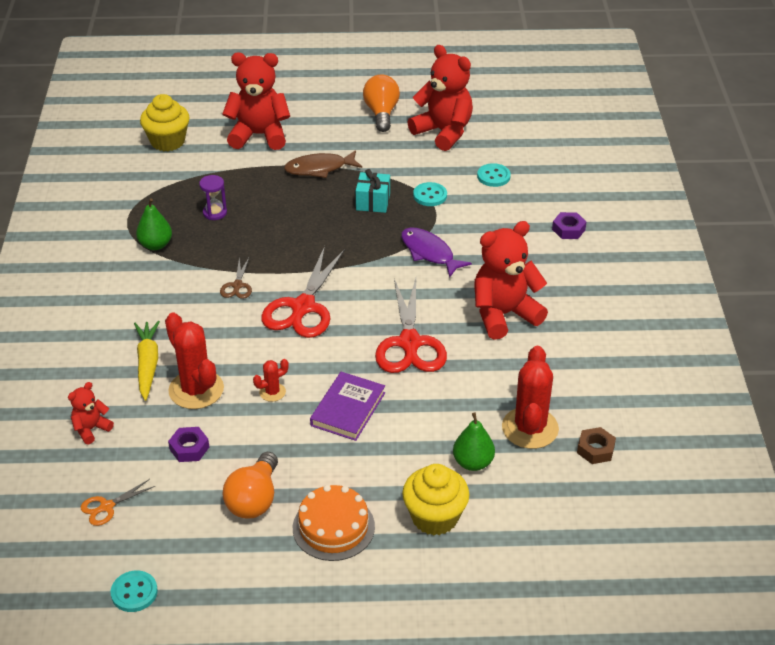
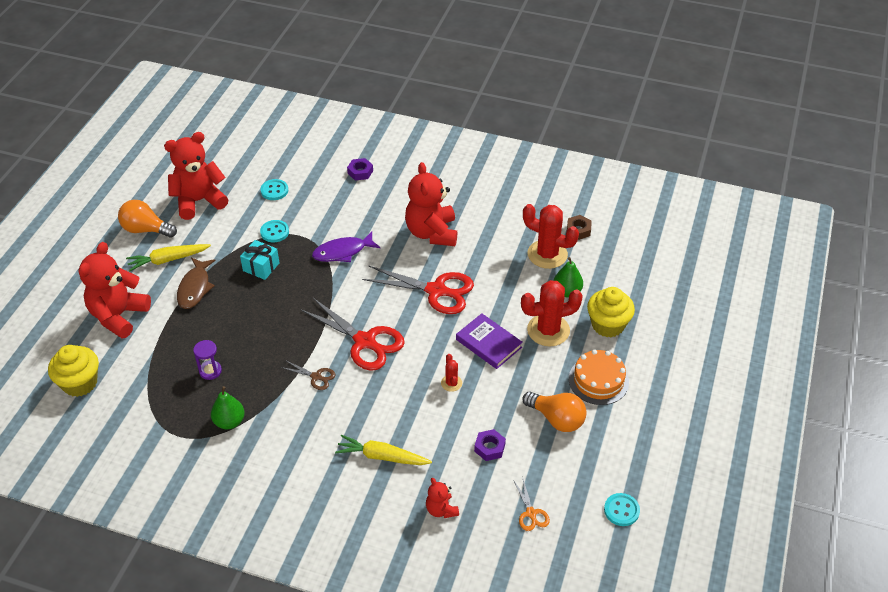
camera: 70 degrees left, 5 degrees up
(196, 390) = (427, 430): red cactus -> red cactus (548, 330)
(348, 140) = (168, 260): none -> yellow carrot

